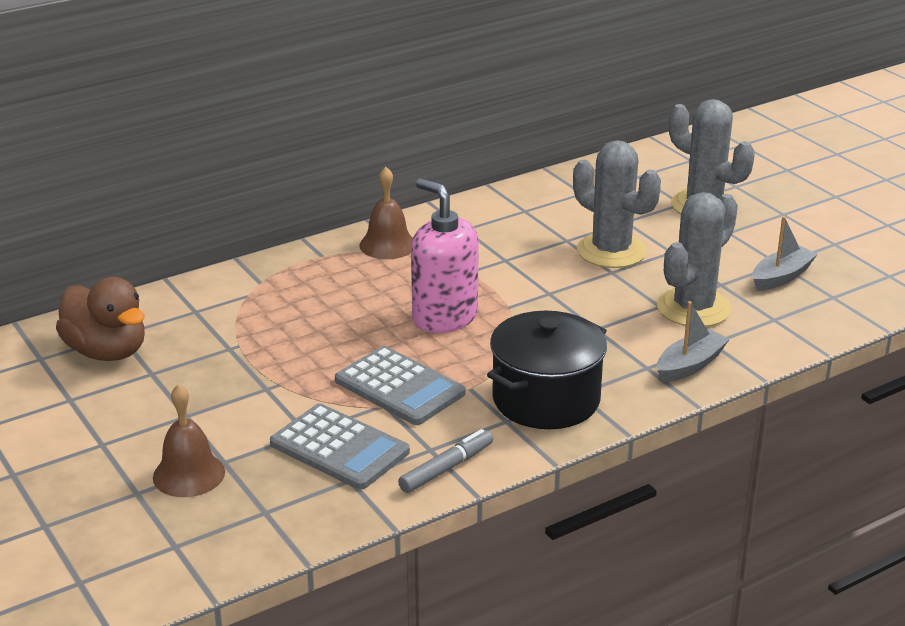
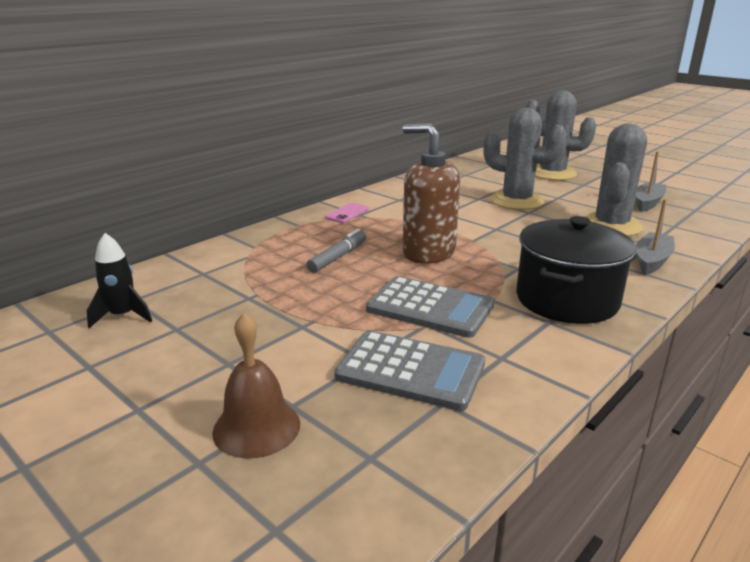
camera: 15 degrees left, 5 degrees down
(107, 352) = (123, 316): brown duck -> black rocket
(387, 245) = (347, 213): brown bell -> pink phone
(444, 318) = (428, 253): pink soap dispenser -> brown soap dispenser
(446, 468) = (533, 373): grey marker -> grey marker (338, 257)

